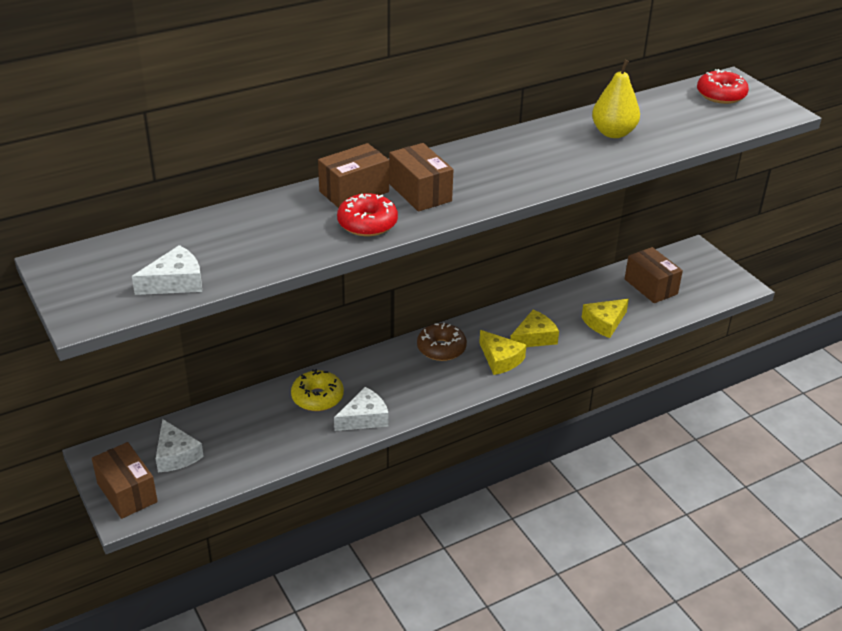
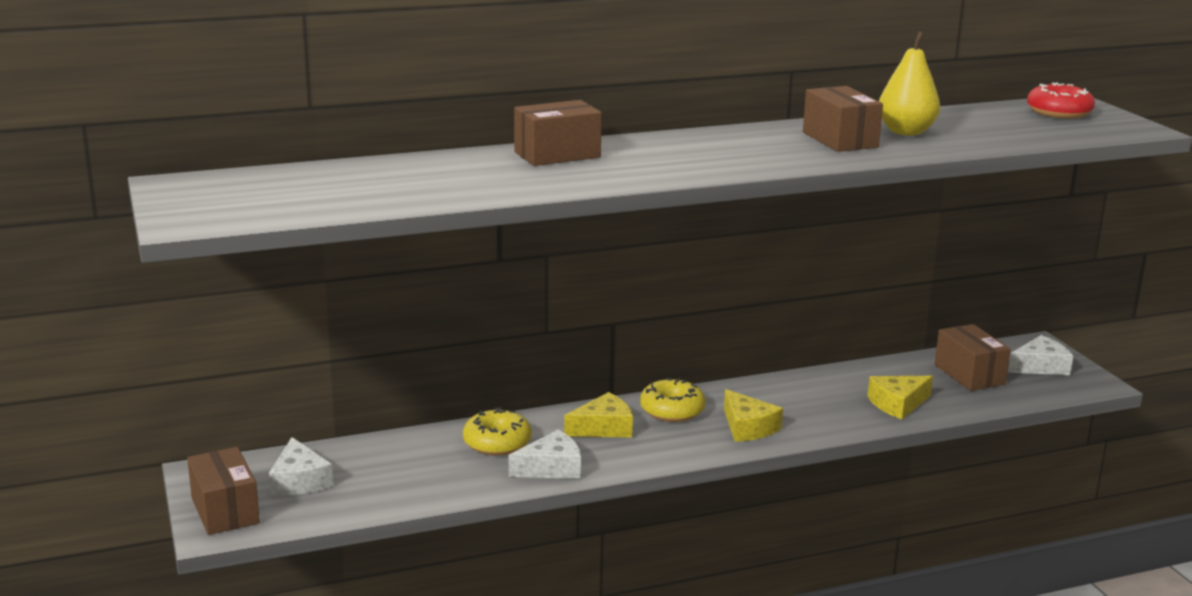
camera: 10 degrees right, 15 degrees down
(175, 282) = (306, 205): white cheese -> white cheese (1040, 366)
(367, 223) = (563, 178): red donut -> none
(420, 192) = (639, 160): brown box -> brown box (840, 140)
(441, 348) = (672, 410): brown donut -> yellow donut
(534, 337) = (798, 410): yellow cheese -> yellow cheese (603, 428)

